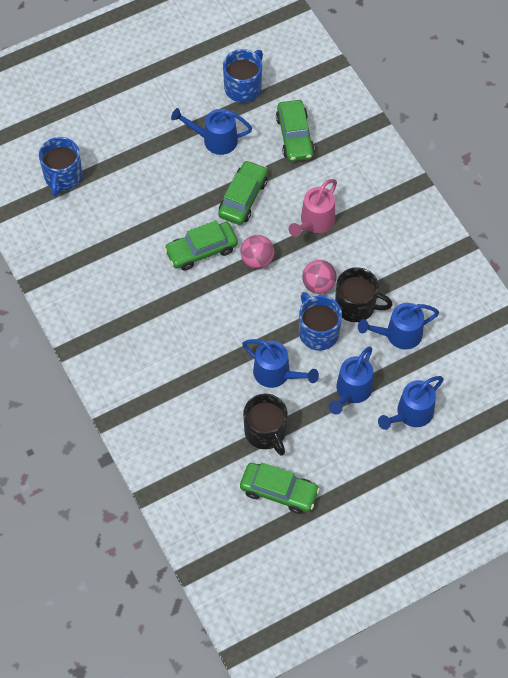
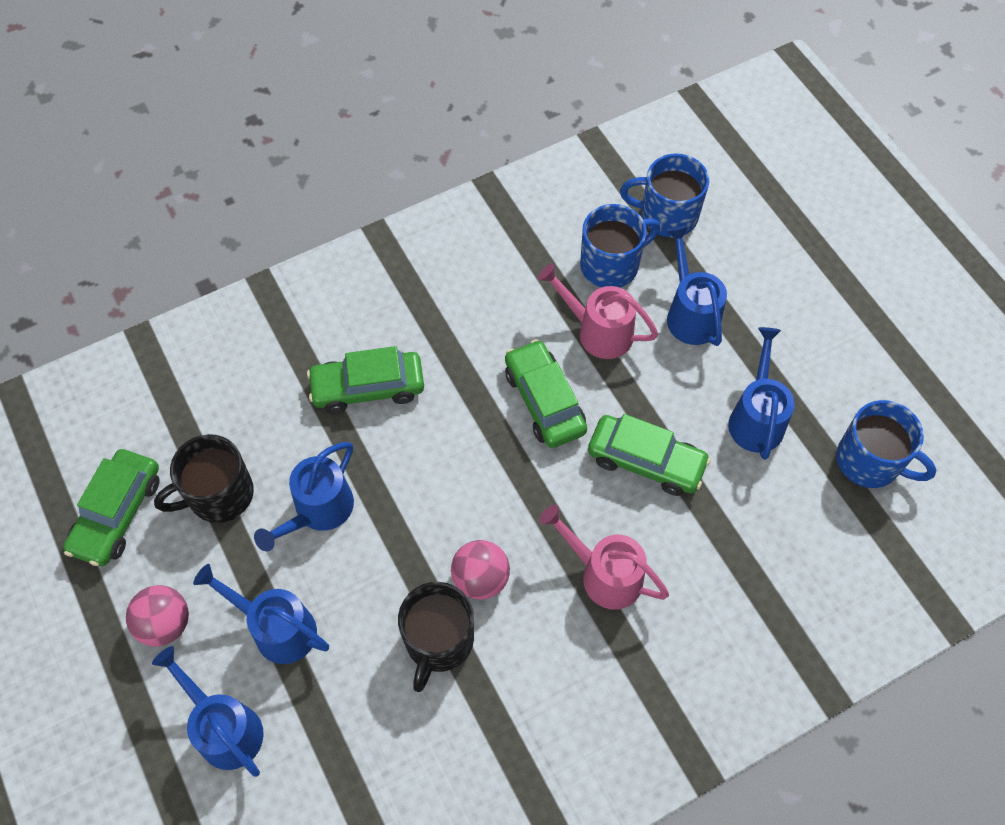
camera: 90 degrees right, 0 degrees up
(151, 220) = (597, 331): none -> pink watering can
(257, 260) = (528, 483): pink ball -> pink ball (165, 624)
(294, 136) = (778, 544): green car -> green car (368, 387)
(318, 332) = (391, 576): blue mug -> blue mug (611, 265)
(398, 335) = (379, 712): blue watering can -> blue watering can (689, 313)

